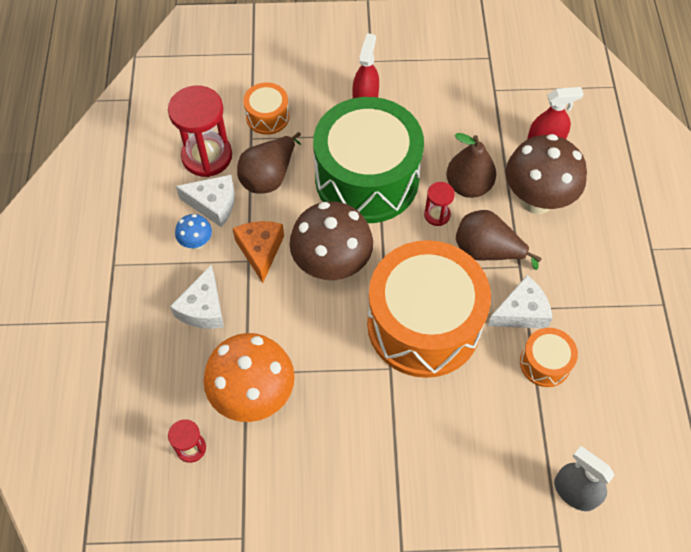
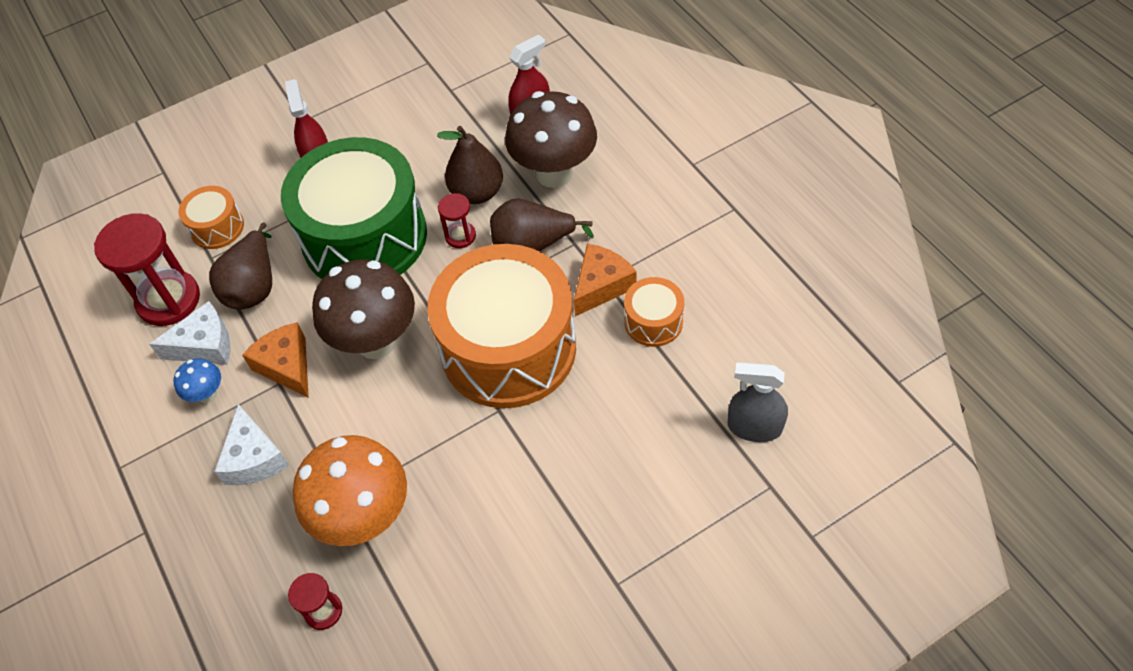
camera: 25 degrees left, 5 degrees down
(521, 312) = (601, 286): white cheese -> orange cheese

